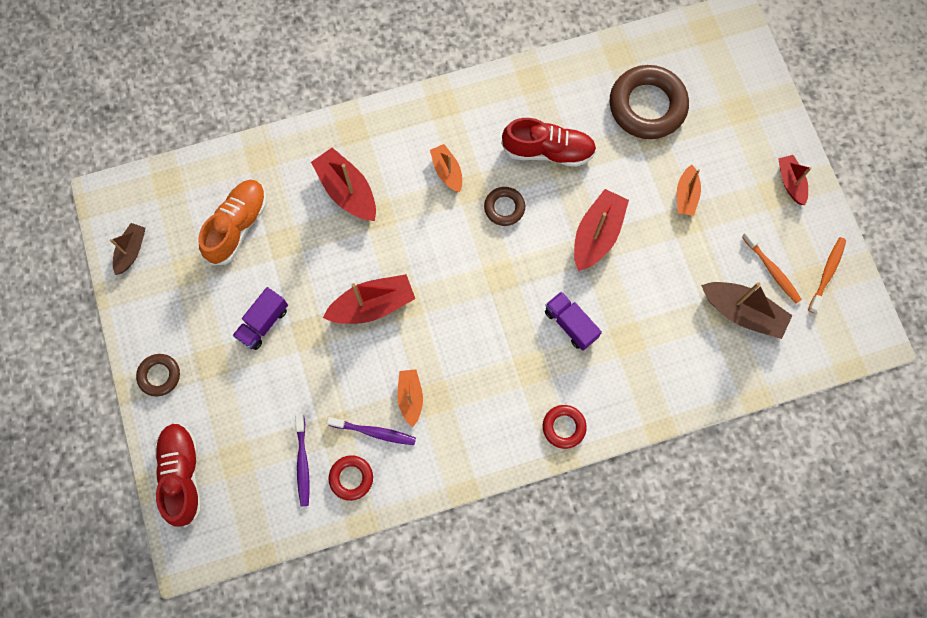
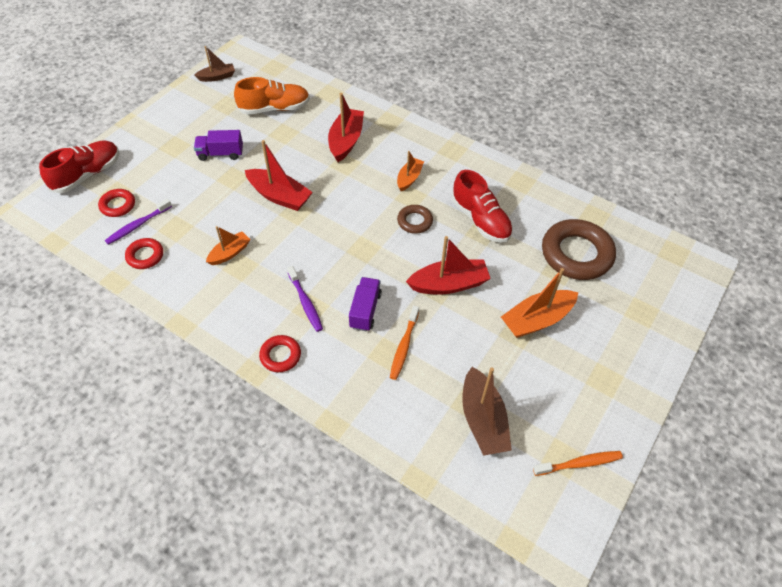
camera: 50 degrees right, 20 degrees down
(159, 376) = (147, 129): brown ring -> none
(257, 467) = (118, 205): none -> red ring
(374, 432) = (188, 248): purple toothbrush -> purple toothbrush (305, 302)
(686, 195) = (537, 320): orange boat -> orange boat, size x1.64
(772, 270) = (539, 418): orange toothbrush -> orange toothbrush (404, 346)
(790, 182) = (625, 384): red boat -> none

